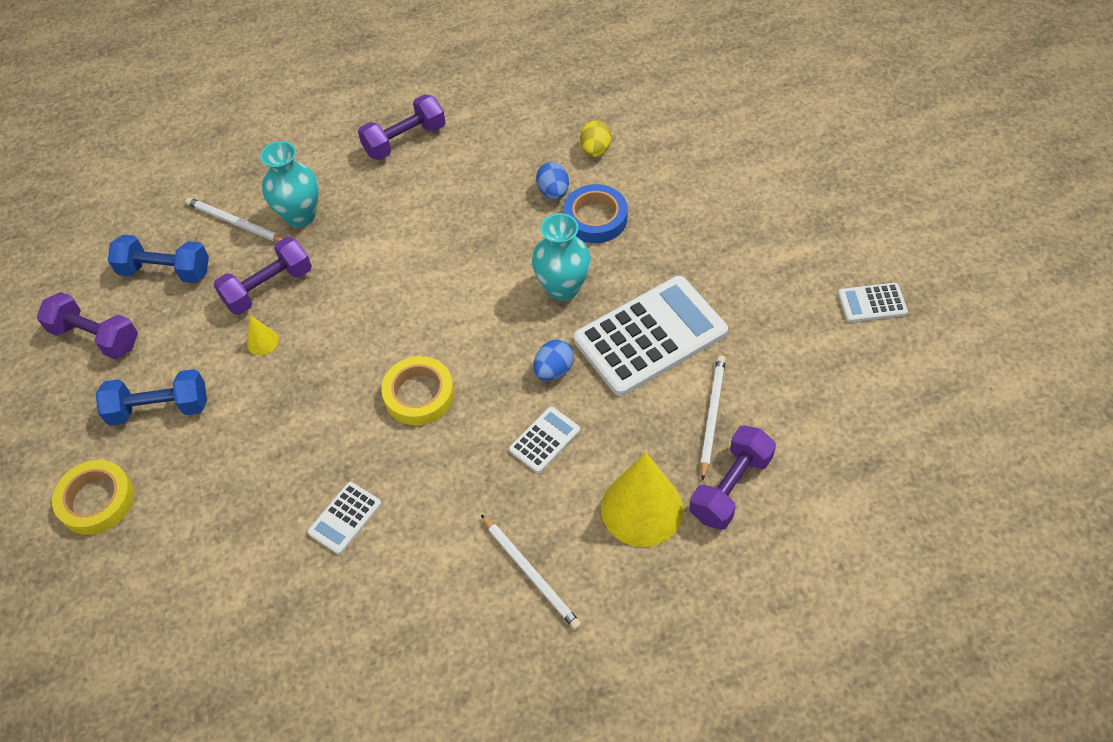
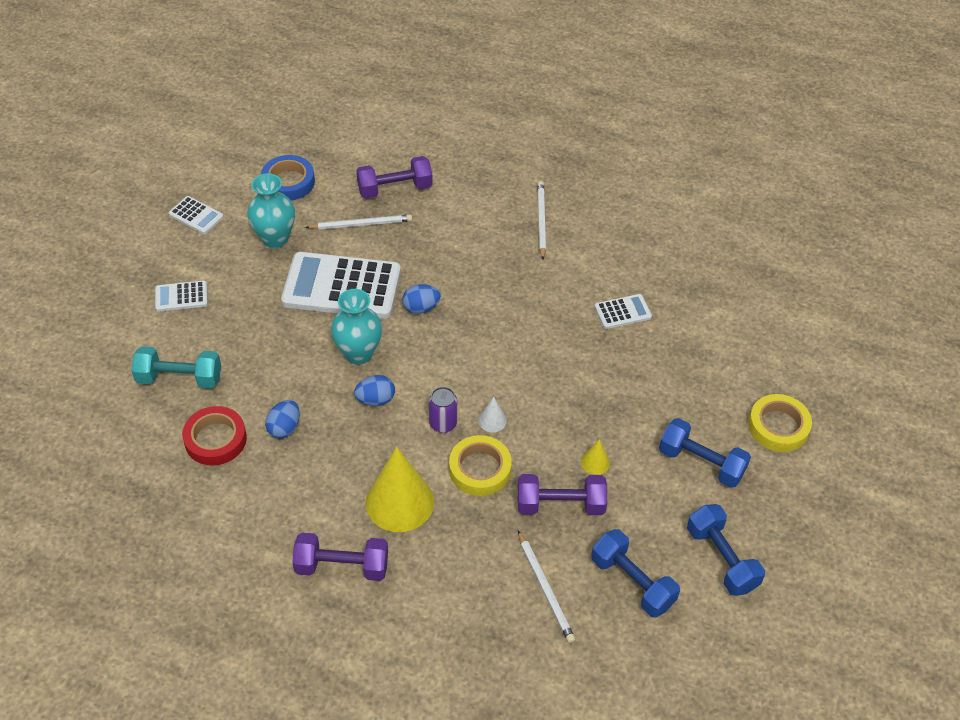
camera: 145 degrees left, 5 degrees down
(95, 337) = (721, 559): purple dumbbell -> blue dumbbell
(300, 216) = (488, 554): turquoise vase -> turquoise vase (275, 238)
(386, 314) = (492, 420): none -> white cone
(419, 394) = (518, 351): yellow tape -> yellow tape (480, 469)
(427, 282) = (443, 424): none -> purple can
(504, 262) = (375, 400): none -> blue egg
(545, 440) = (467, 275): white calculator -> white calculator (181, 296)
(595, 150) = (215, 439): yellow egg -> red tape
(595, 218) = (281, 386): blue tape -> blue tape (288, 182)
(642, 508) = (452, 210): yellow cone -> yellow cone (399, 502)
(681, 169) = (179, 378): none -> turquoise dumbbell
(712, 416) = (361, 224): white pencil -> white pencil turned 150 degrees counterclockwise

